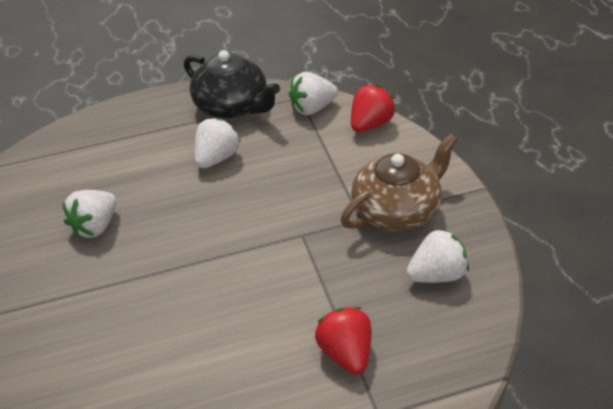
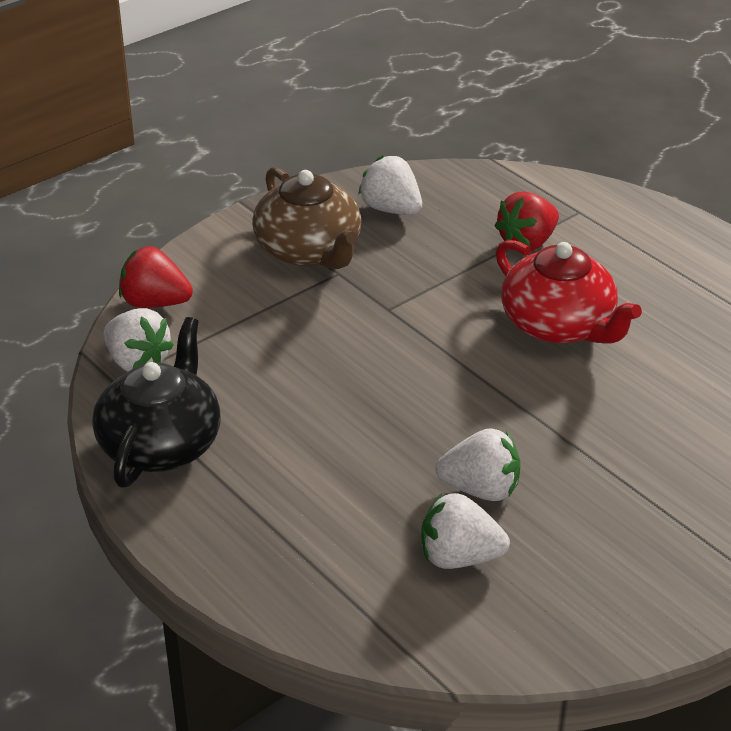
camera: 115 degrees left, 5 degrees down
(217, 158) = (287, 421): white strawberry -> white strawberry (459, 557)
(224, 331) = (559, 325): none -> red teapot
(397, 210) = (309, 251): brown teapot -> brown teapot turned 150 degrees counterclockwise

